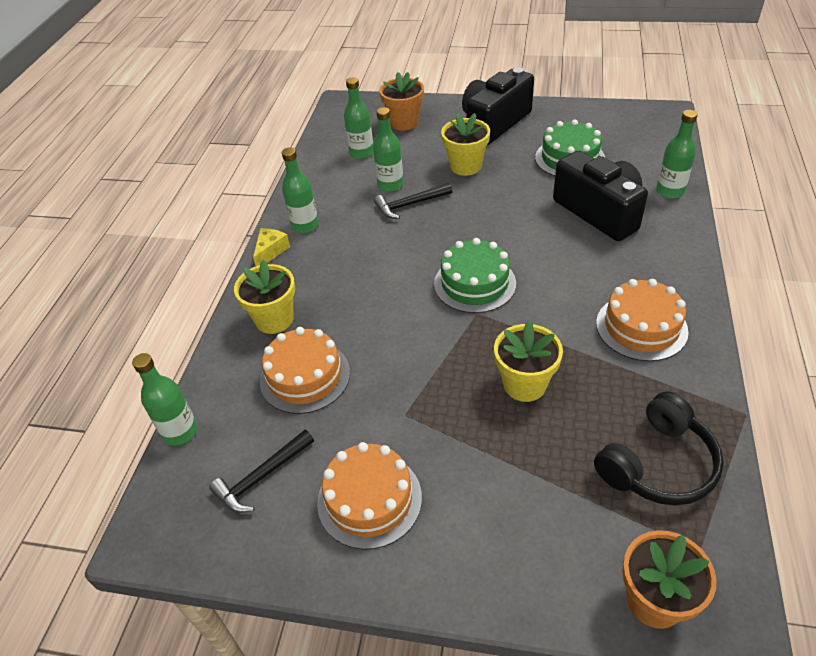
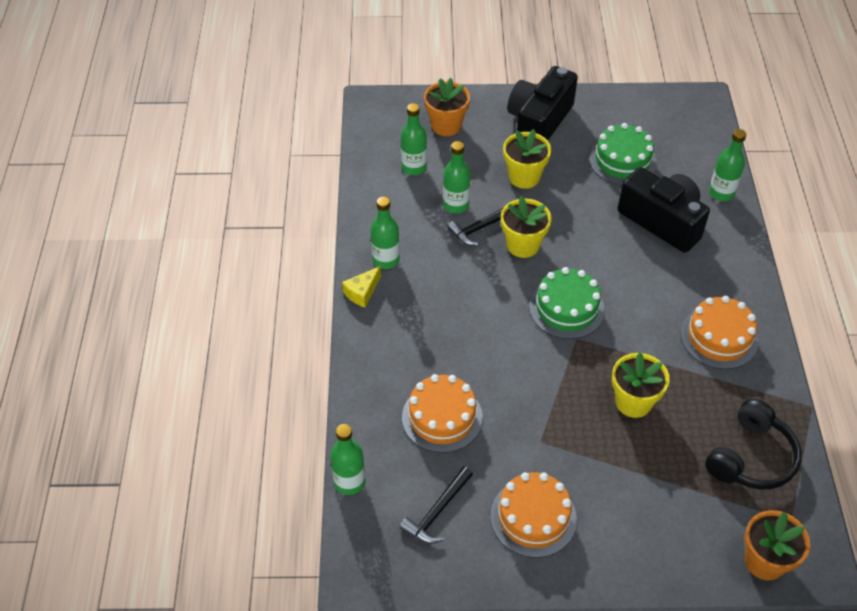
camera: 15 degrees left, 5 degrees up
(270, 251) = (362, 292): yellow cheese -> yellow cheese turned 150 degrees counterclockwise
(274, 319) = (393, 364): yellow flower pot -> yellow flower pot (523, 245)

